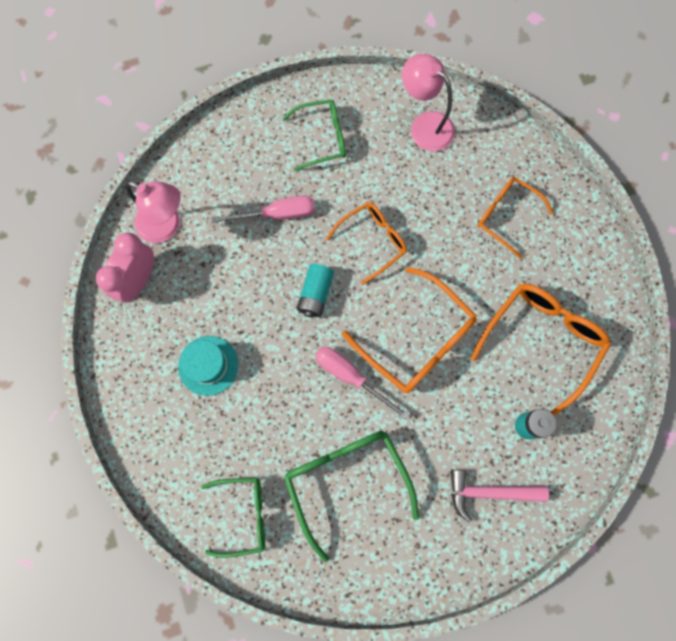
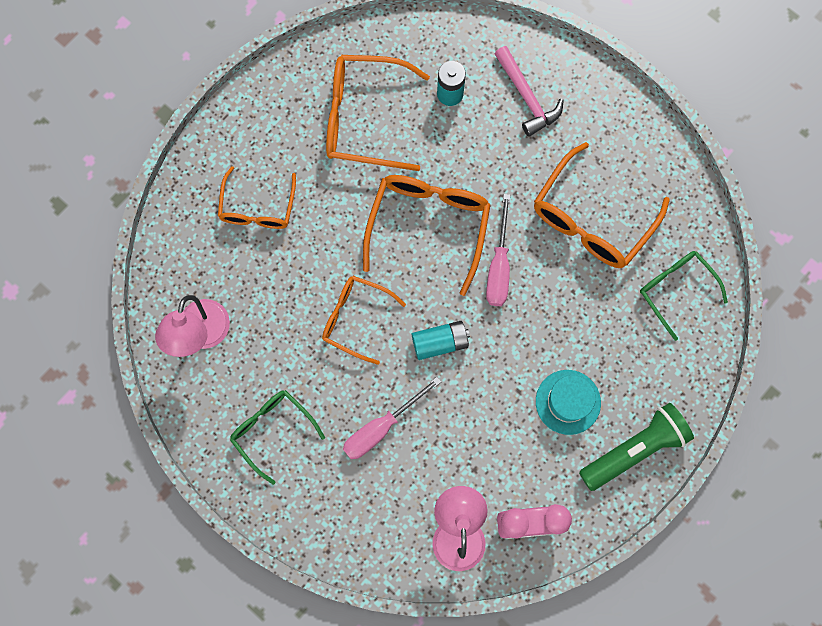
camera: 120 degrees left, 0 degrees up
(139, 395) = (634, 449): none -> green flashlight
(277, 214) = (381, 427): pink screwdriver -> pink screwdriver turned 90 degrees counterclockwise
(346, 481) = (592, 219): green glasses -> orange glasses

